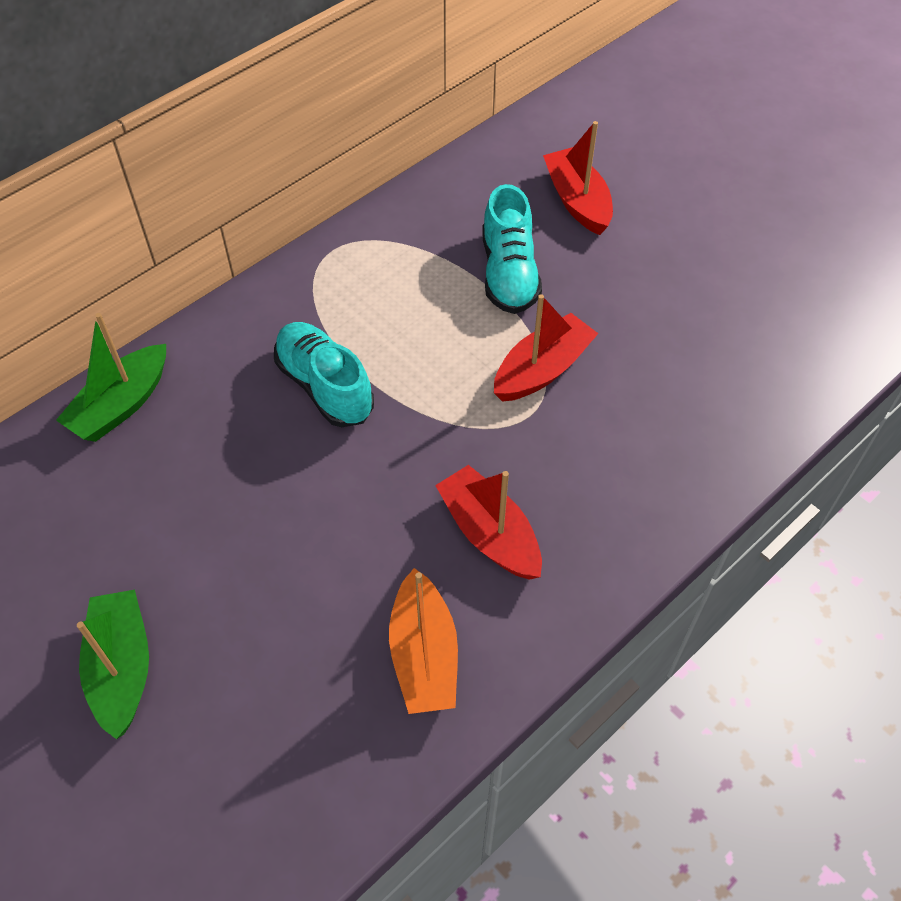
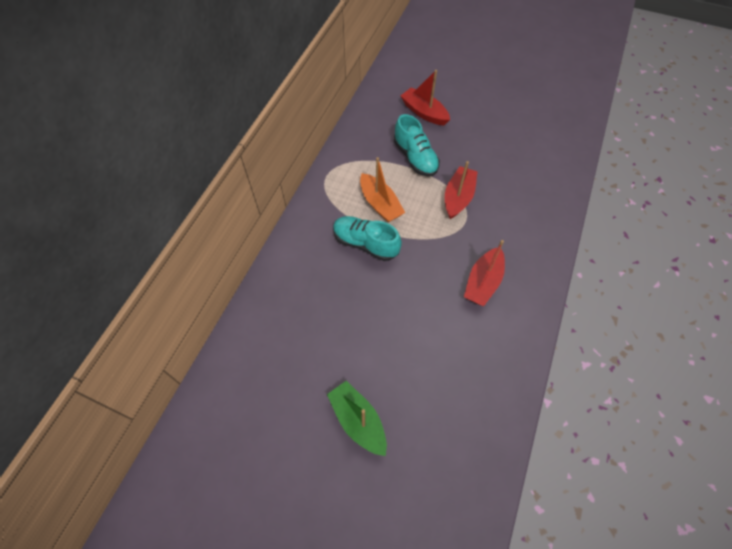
camera: 25 degrees left, 5 degrees up
(121, 405) = (272, 292): green boat -> none
(424, 655) = (490, 350): orange boat -> orange boat (380, 204)
(489, 533) = (483, 282): red boat -> red boat turned 90 degrees counterclockwise

